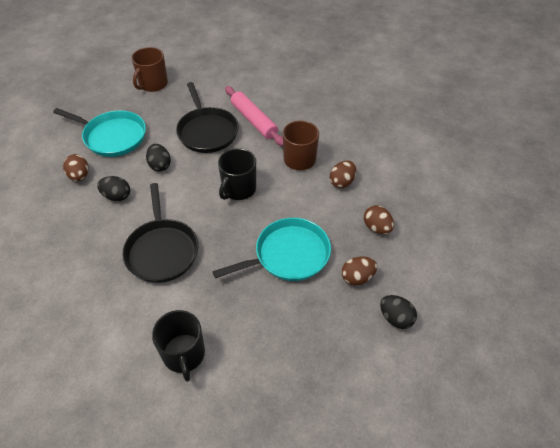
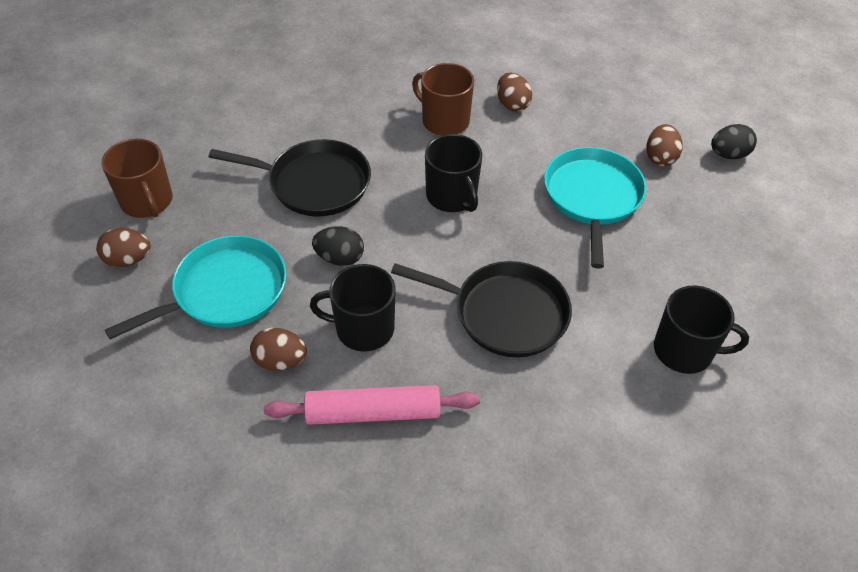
camera: 60 degrees left, 0 degrees up
(117, 196) = (363, 328): black egg -> black mug
(253, 120) = (336, 131): pink rolling pin -> pink rolling pin (373, 413)
(377, 228) = (601, 111): brown egg -> brown egg (128, 260)

